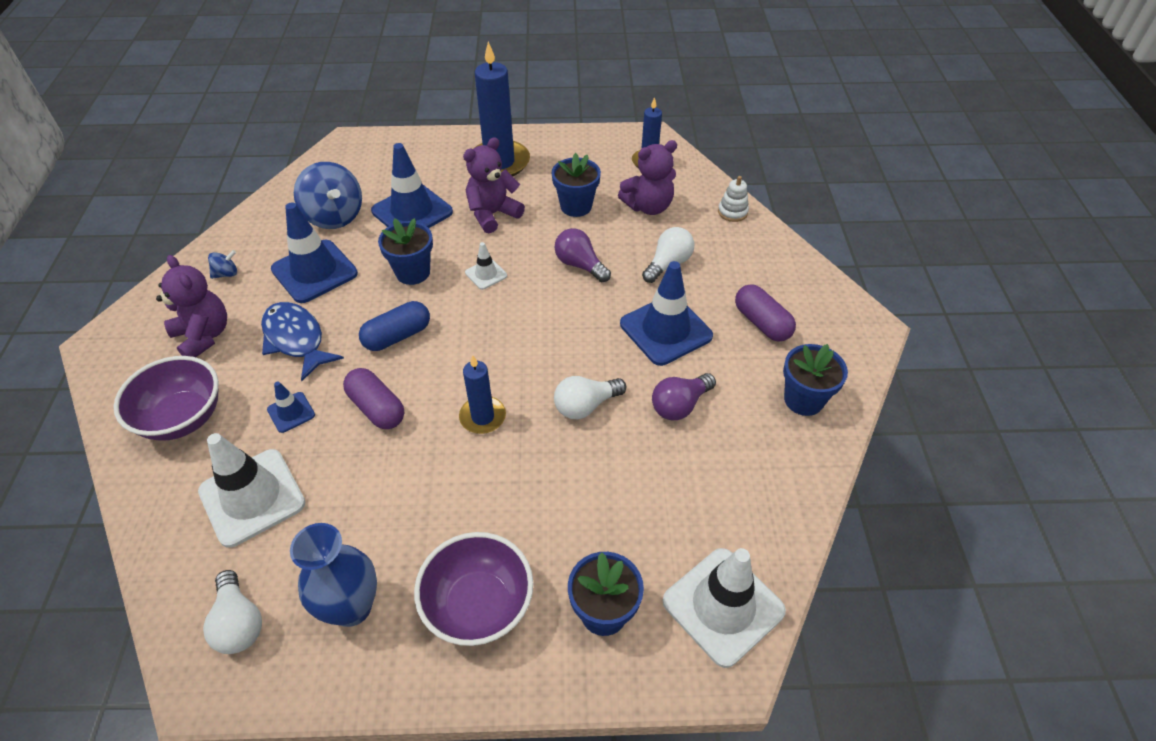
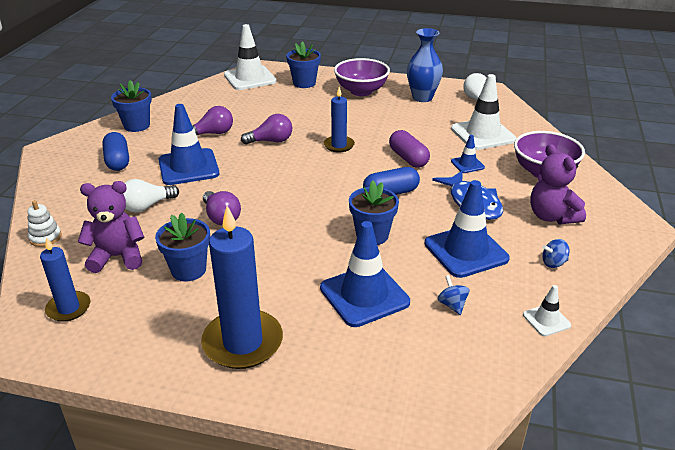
camera: 165 degrees left, 15 degrees down
(334, 216) = (452, 305): blue spinning top -> blue spinning top, size x0.44
(486, 274) = (306, 223): white traffic cone -> white traffic cone (546, 320)
(493, 214) = (278, 277): purple teddy bear -> none
(585, 406) = (271, 141): white light bulb -> purple light bulb
(762, 323) = (117, 161): purple capsule -> blue capsule

